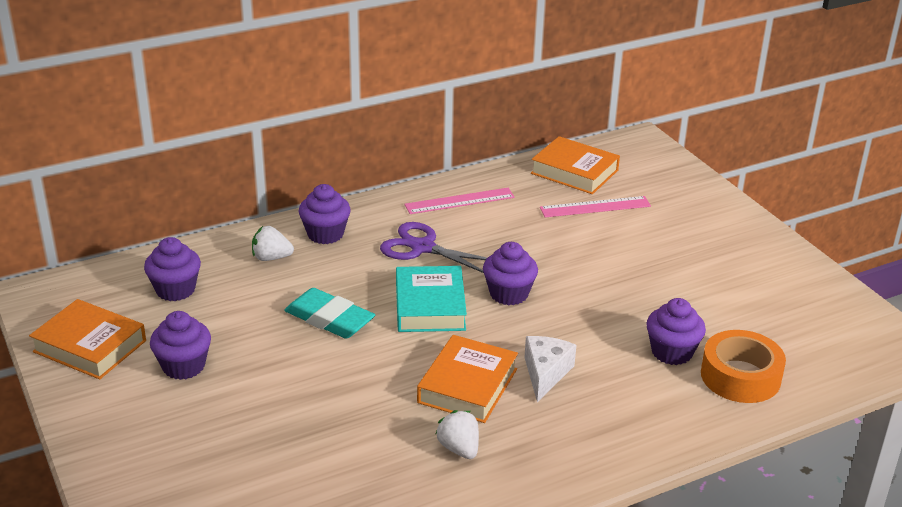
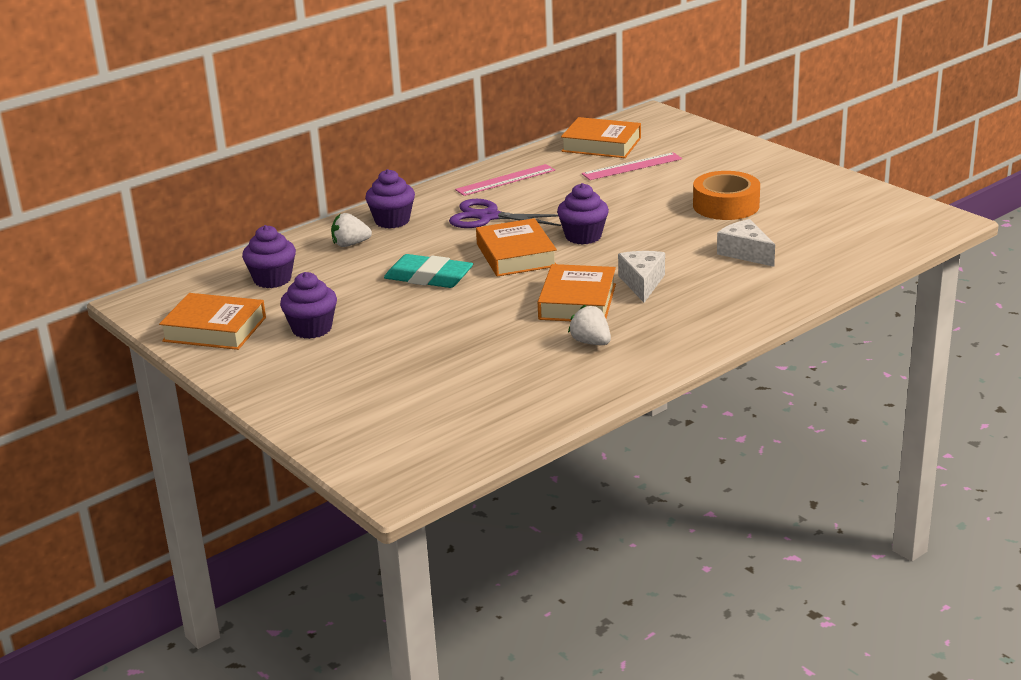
camera: 10 degrees left, 5 degrees down
(430, 306) = (516, 255): turquoise book -> orange book
(672, 352) = (745, 253): purple cupcake -> white cheese
(740, 376) = (811, 259): orange tape -> orange tape (726, 206)

